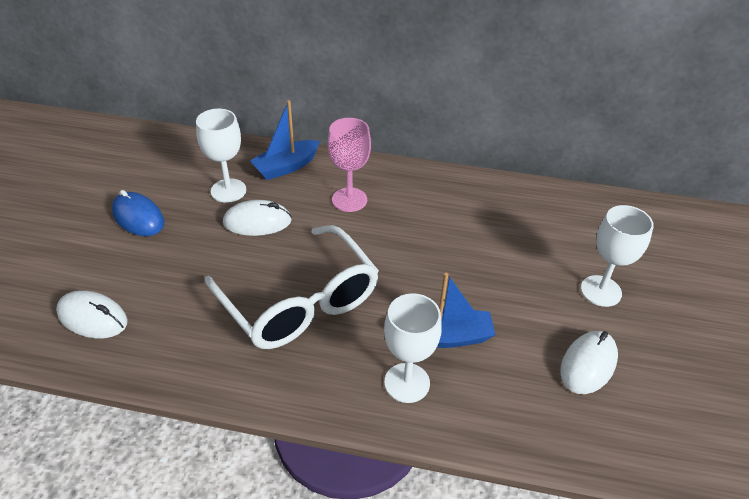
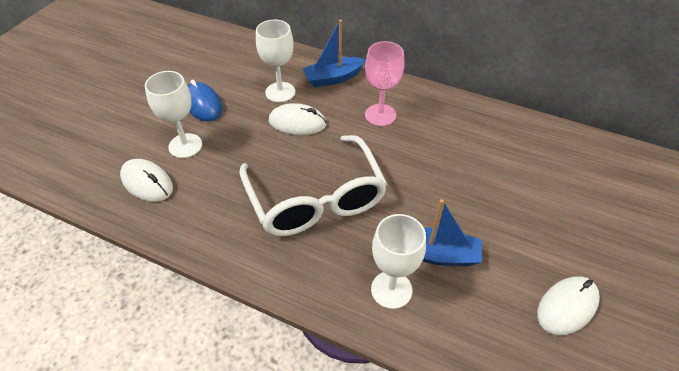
camera: 15 degrees right, 5 degrees up
(601, 291) = (596, 238): white goblet -> white goblet (185, 146)

